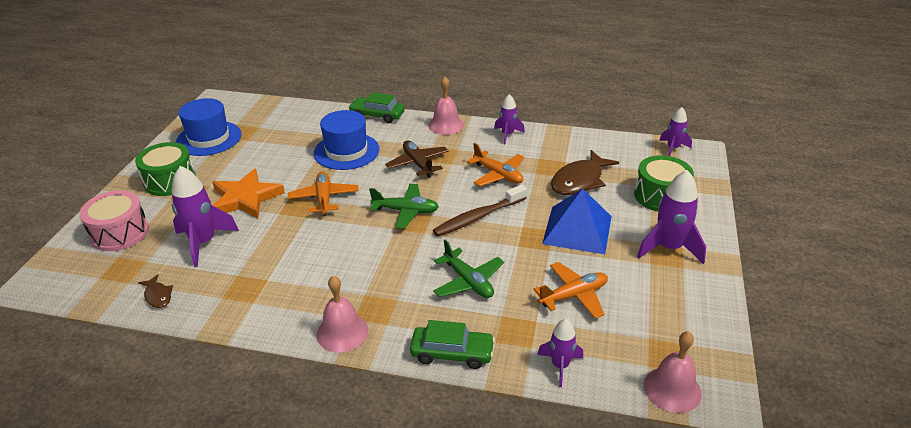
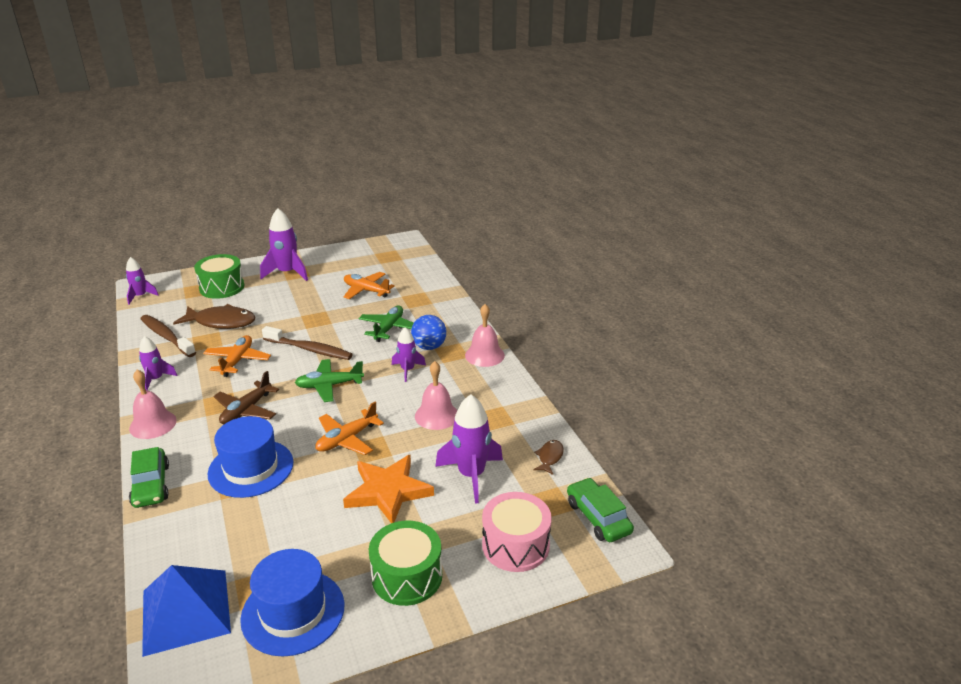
camera: 125 degrees left, 5 degrees down
(402, 296) = (429, 347): none -> blue ball
(406, 211) = (329, 385): green plane -> green plane turned 75 degrees counterclockwise
(452, 353) = (457, 312): green car -> green car (598, 517)
(560, 365) = (429, 280): purple rocket -> purple rocket (407, 370)
(576, 149) = (166, 336): none -> brown toothbrush
(577, 229) = (292, 306): blue pyramid -> blue pyramid (186, 611)
(672, 389) = (412, 251): pink bell -> pink bell (436, 415)

